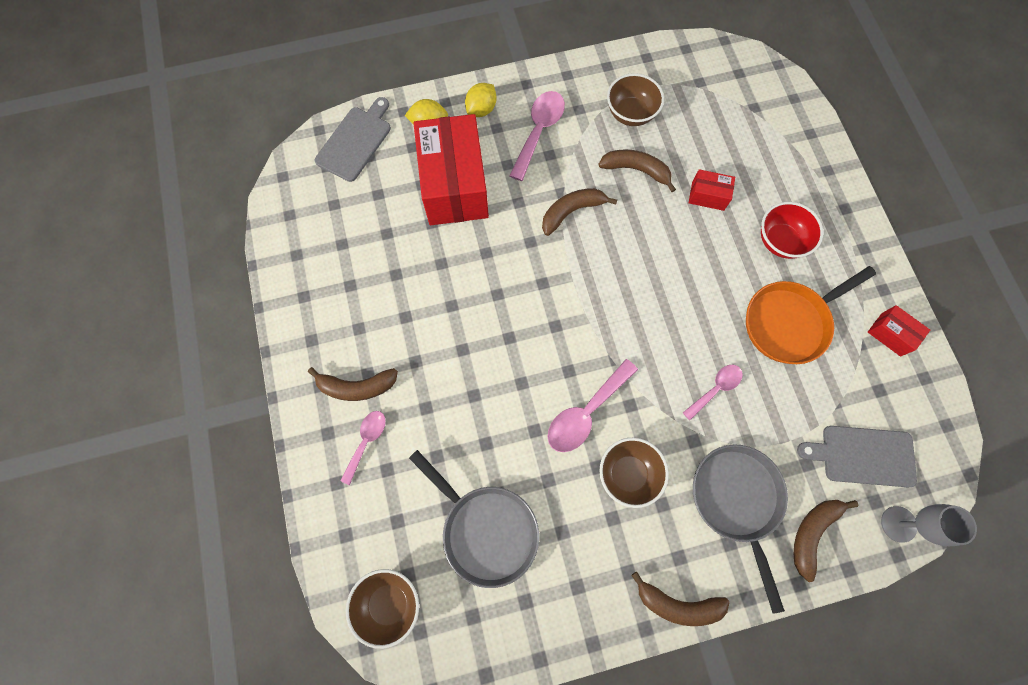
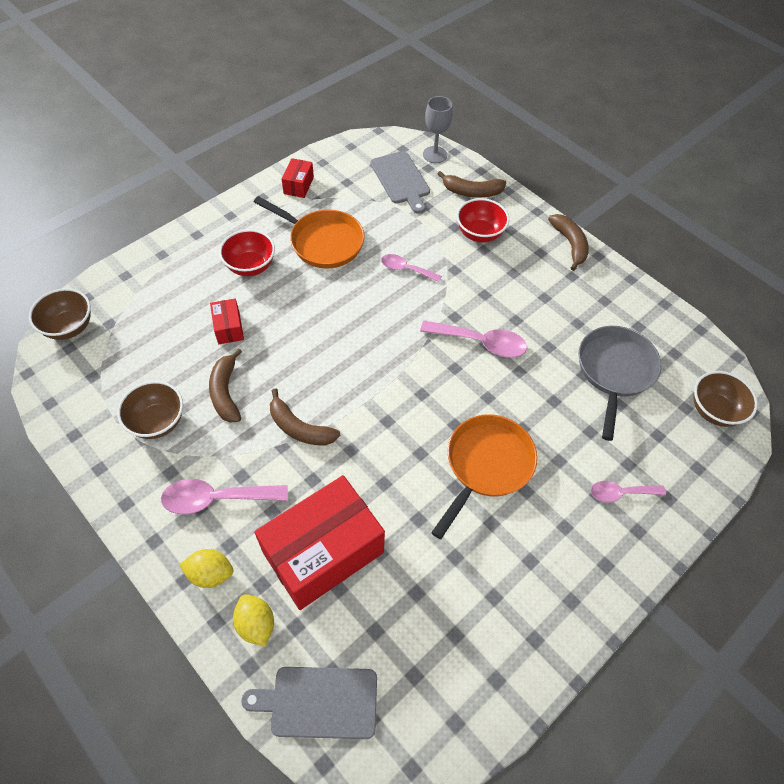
camera: 120 degrees left, 15 degrees down
(357, 387) = (583, 529): brown banana -> none
(456, 342) = (486, 465): none -> orange pan
(628, 474) = (507, 299): brown bowl -> brown bowl (69, 327)
(737, 500) = (479, 234): grey pan -> red bowl

